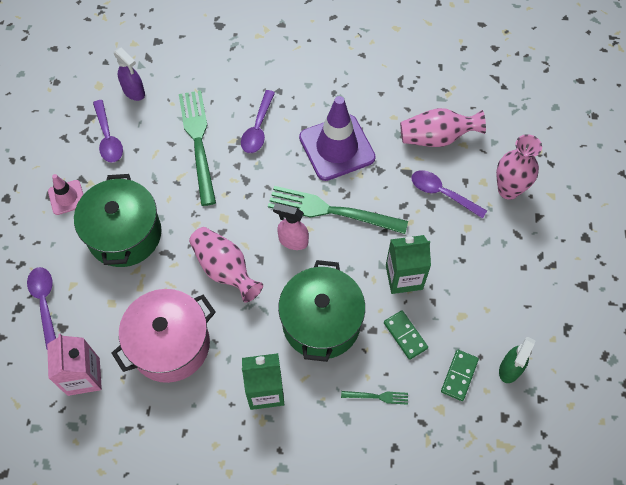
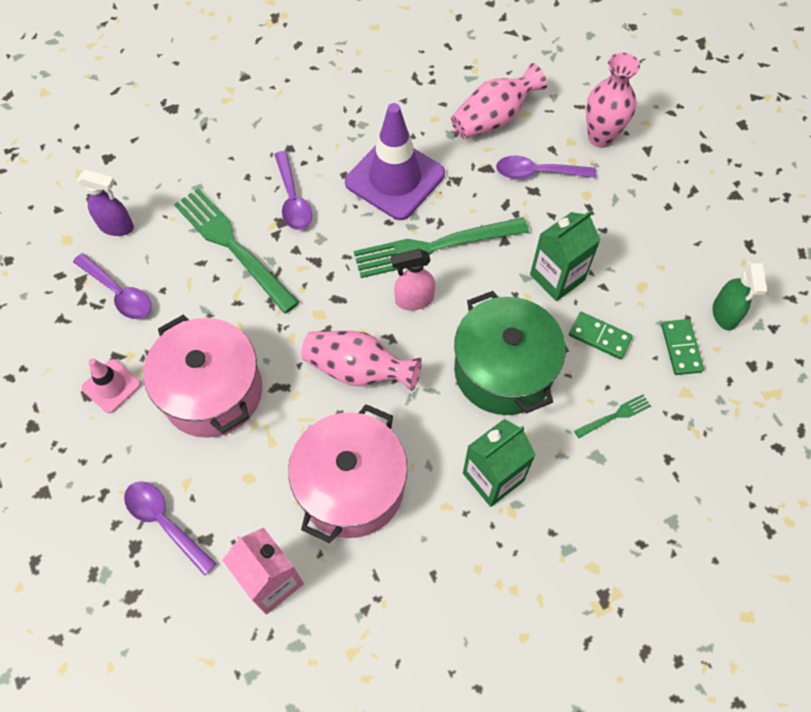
camera: 30 degrees left, 0 degrees up
(124, 234) = (212, 392): green pot -> pink pot

